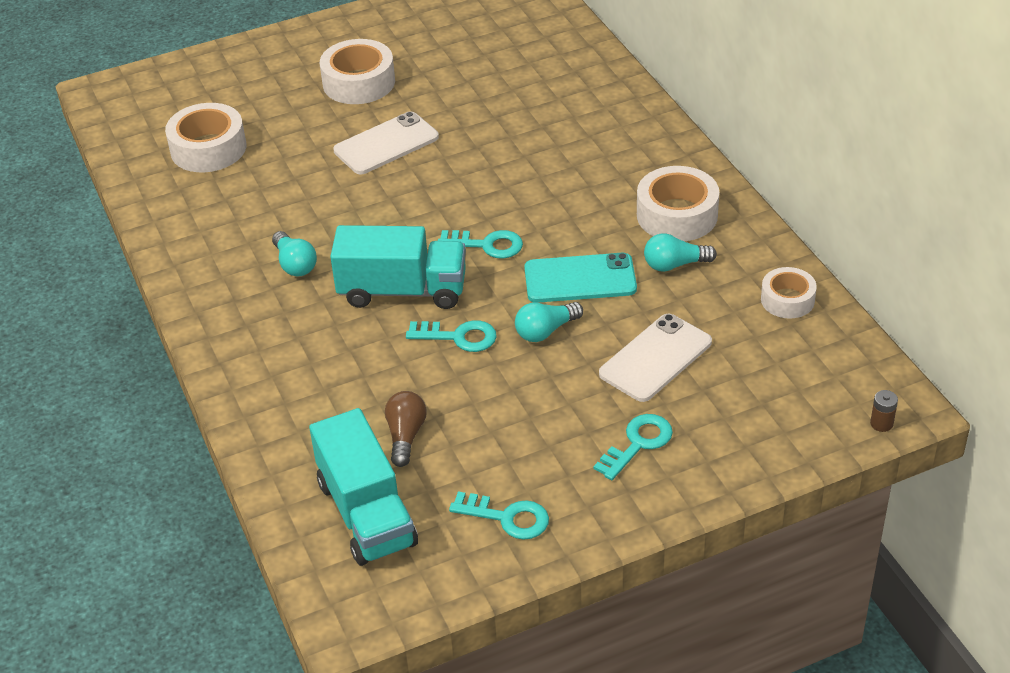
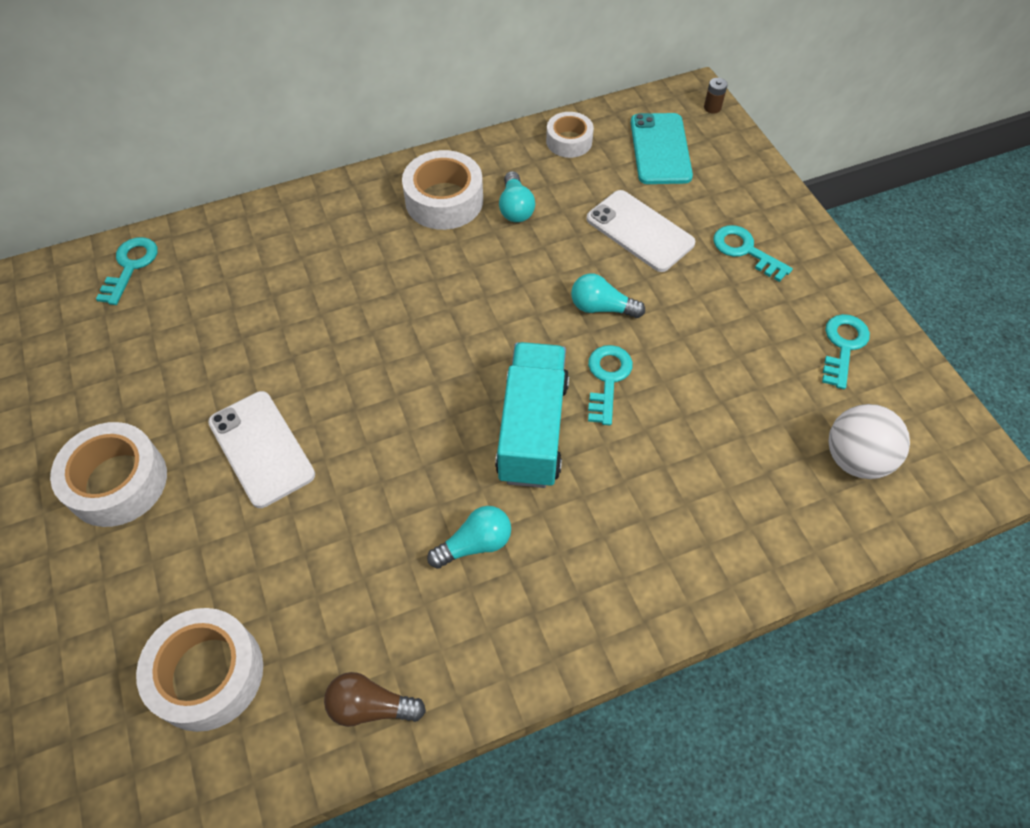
camera: 90 degrees left, 15 degrees up
(367, 513) = (855, 459): turquoise truck -> white ball
(405, 436) = (749, 426): brown light bulb -> brown light bulb (370, 706)
(487, 245) = (466, 351): turquoise key -> turquoise key (131, 266)
(546, 331) = (601, 307): turquoise light bulb -> turquoise light bulb turned 135 degrees clockwise
(580, 279) = (528, 277): turquoise phone -> turquoise phone (660, 149)

